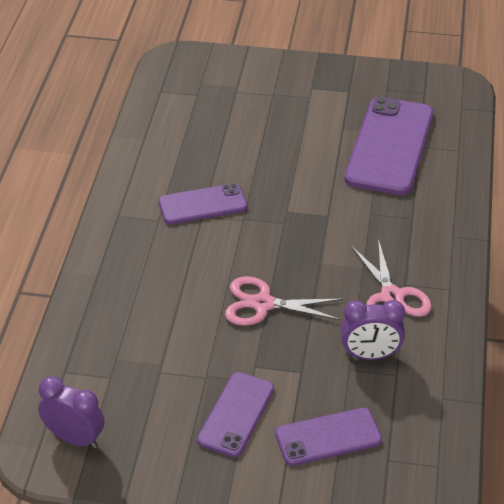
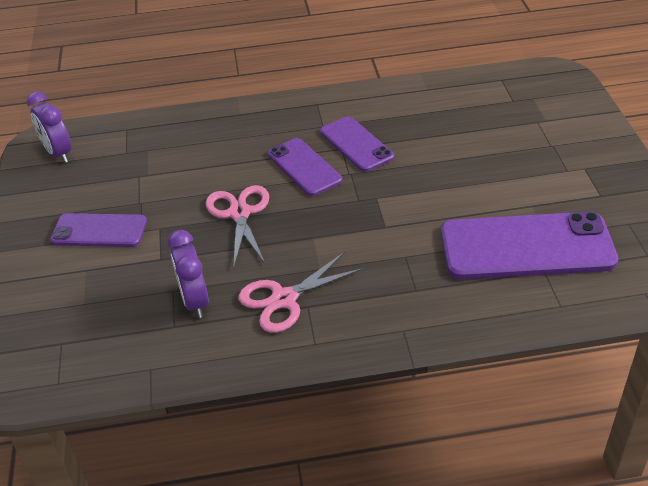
camera: 75 degrees right, 0 degrees up
(75, 438) = (58, 153): purple clock -> purple clock turned 135 degrees clockwise
(328, 437) = (82, 295): purple phone -> purple phone (304, 167)

